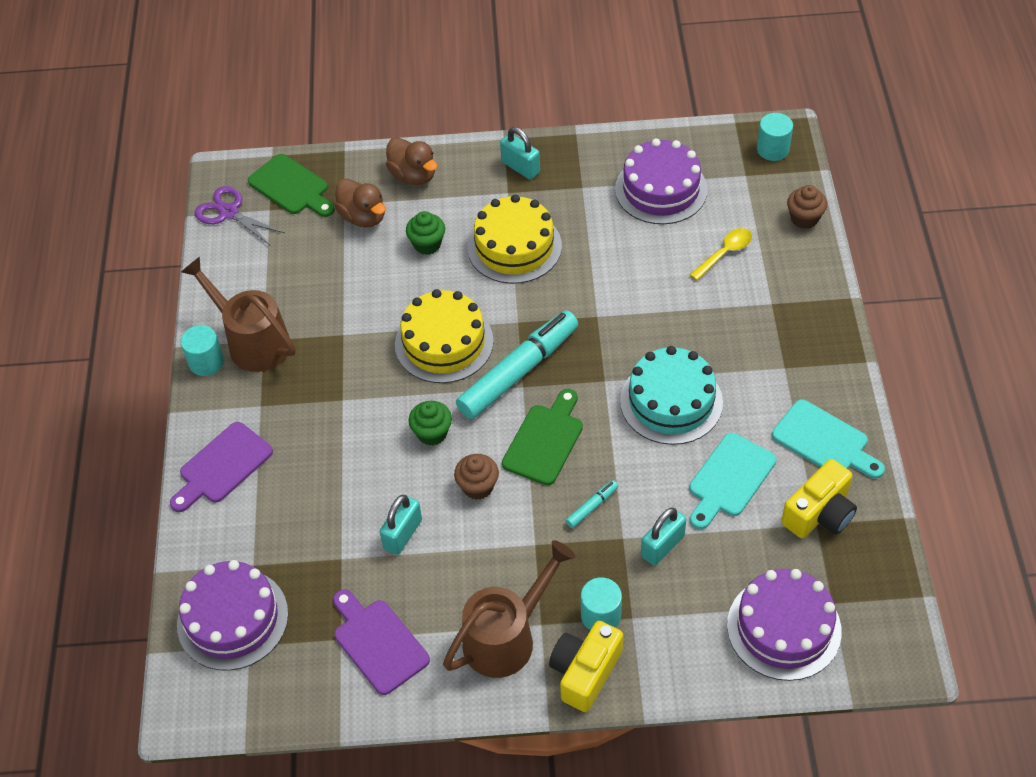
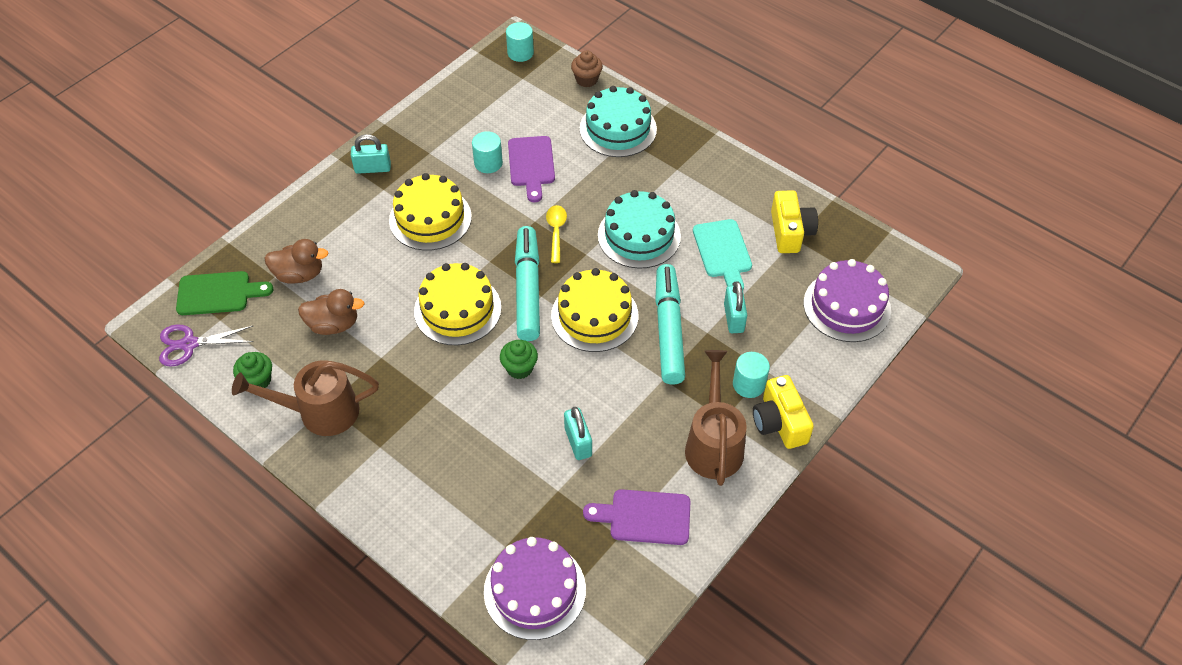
camera: 50 degrees left, 0 degrees up
(206, 362) = (302, 452): turquoise cylinder -> turquoise cylinder (488, 163)
(222, 466) = (402, 506): purple cutting board -> purple cutting board (531, 165)
(413, 175) = (302, 223): brown duck -> brown duck (333, 324)
(427, 244) = (368, 259): green cupcake -> green cupcake (257, 380)
(478, 487) = (588, 375): brown cupcake -> none
(545, 440) = (594, 316): green cutting board -> yellow cake
(592, 507) = (668, 330): turquoise marker -> turquoise marker, size x2.46
(661, 189) = (481, 120): purple cake -> none
(725, 253) = (565, 130): yellow spoon -> yellow spoon (556, 232)
(776, 287) = (618, 129): none -> turquoise cake
(824, 441) = (746, 192): turquoise cutting board -> none

